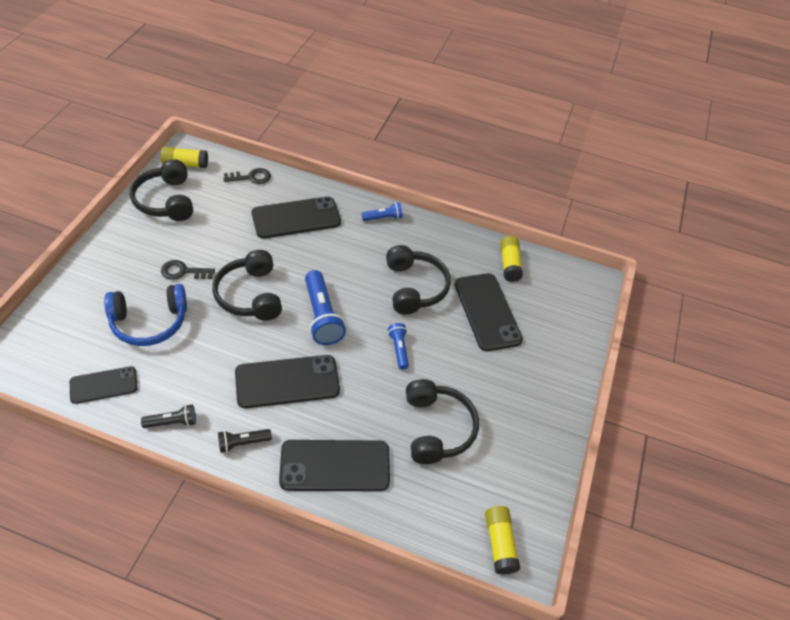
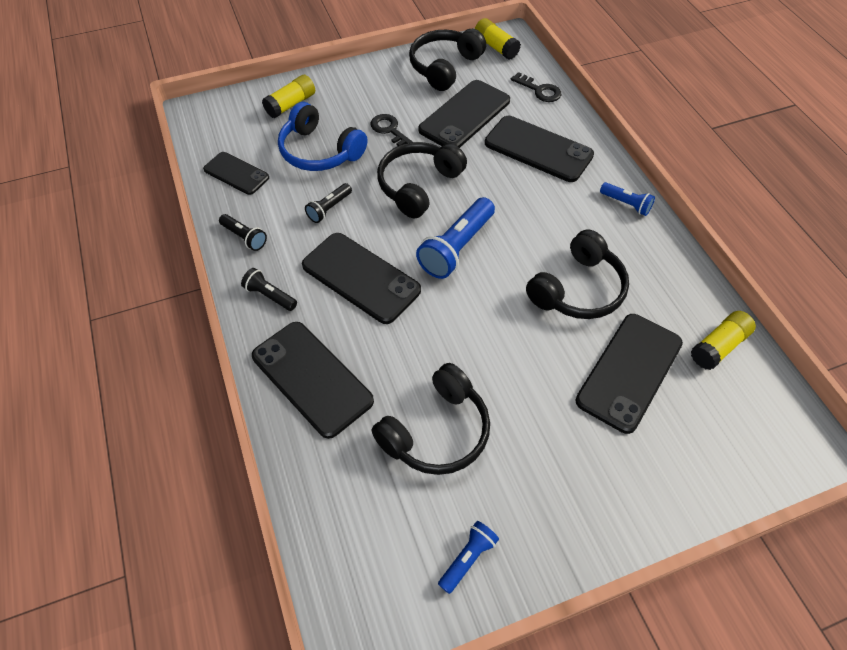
camera: 55 degrees right, 5 degrees up
(209, 355) = (329, 209): none -> black flashlight
(222, 226) = (465, 115): none -> black phone
(398, 349) = (490, 331): blue flashlight -> blue flashlight (467, 558)
(499, 544) = (360, 591): yellow glue stick -> yellow glue stick (291, 104)

